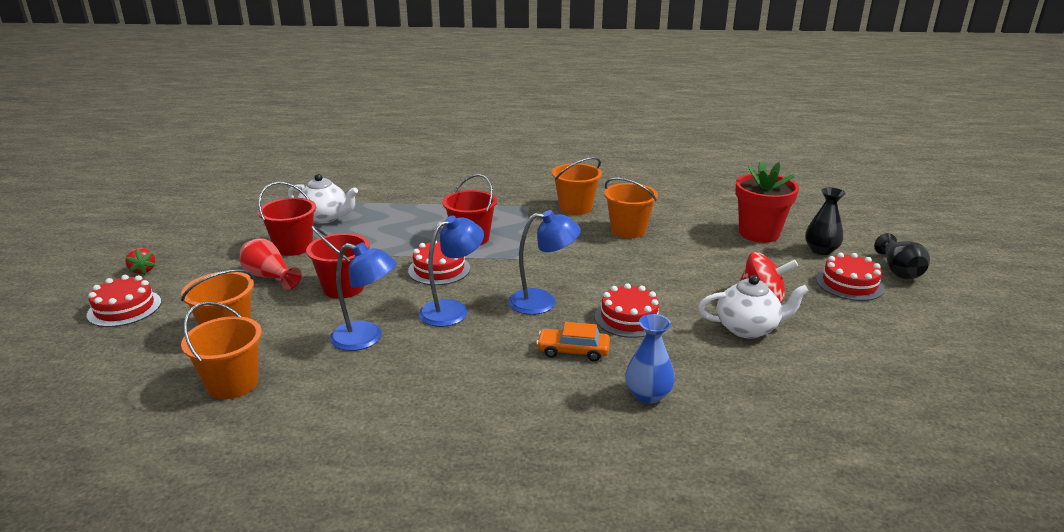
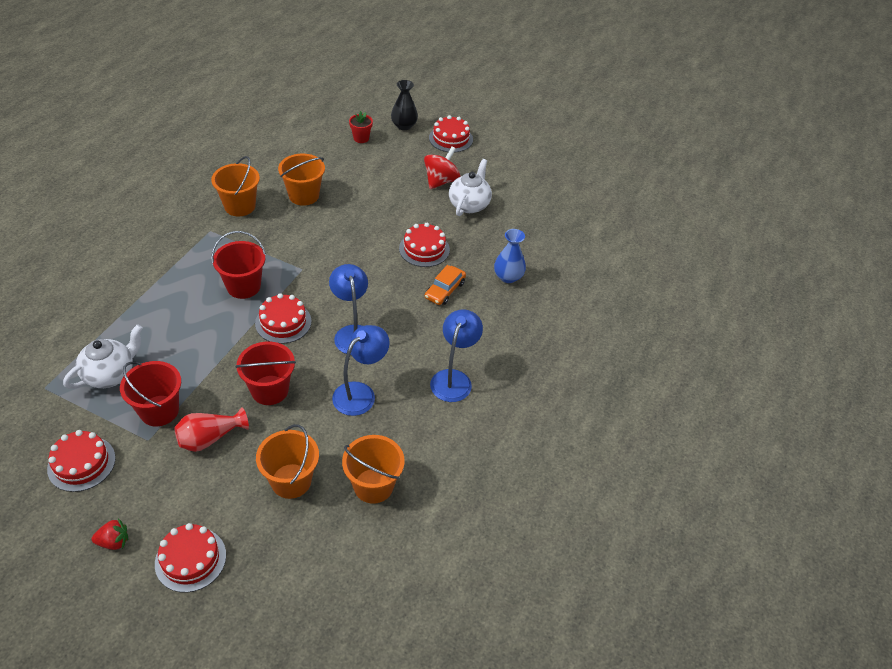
camera: 70 degrees left, 20 degrees up
(224, 235) = (81, 463): none -> red cake
(542, 302) = (375, 281): blue lamp -> blue lamp (454, 378)
(759, 233) = (361, 138): red flower pot -> red flower pot, size x0.50
(899, 271) = (450, 112): black vase -> none

